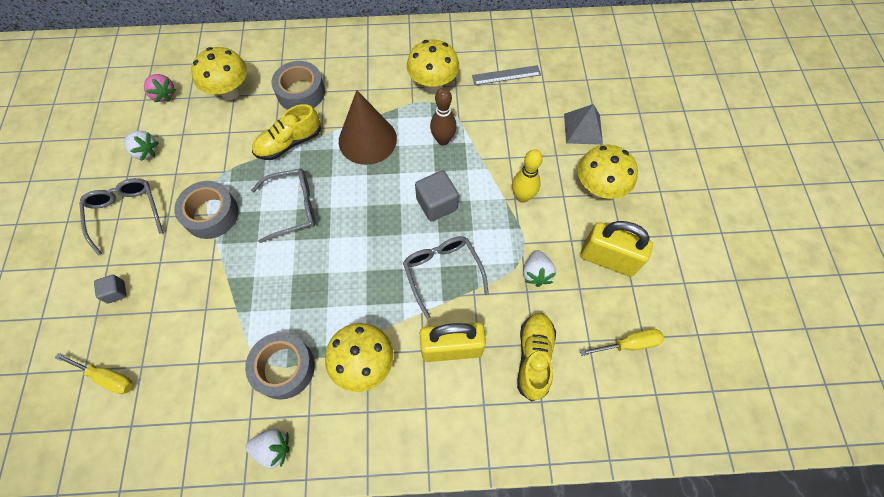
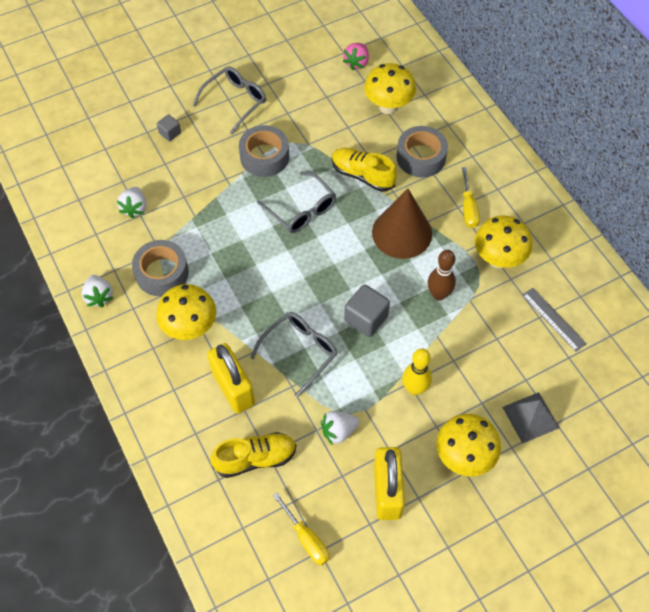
camera: 65 degrees right, 5 degrees down
(107, 377) = (105, 165): yellow screwdriver -> yellow screwdriver (468, 208)
(145, 151) = (296, 82): white strawberry -> white strawberry (135, 208)

